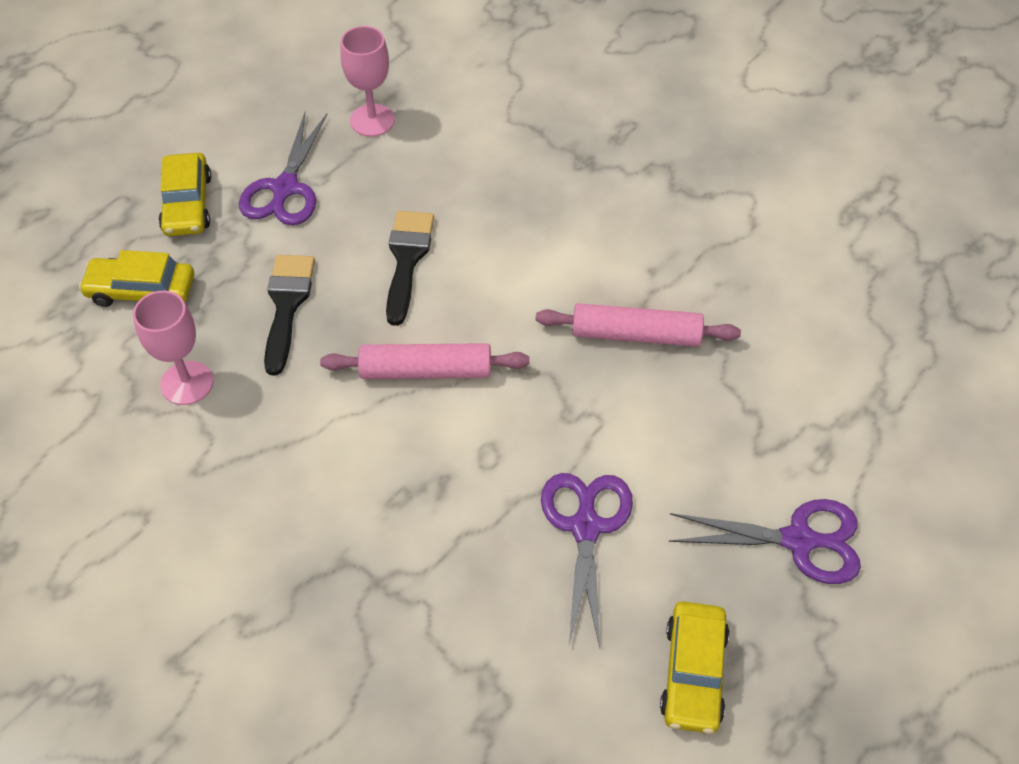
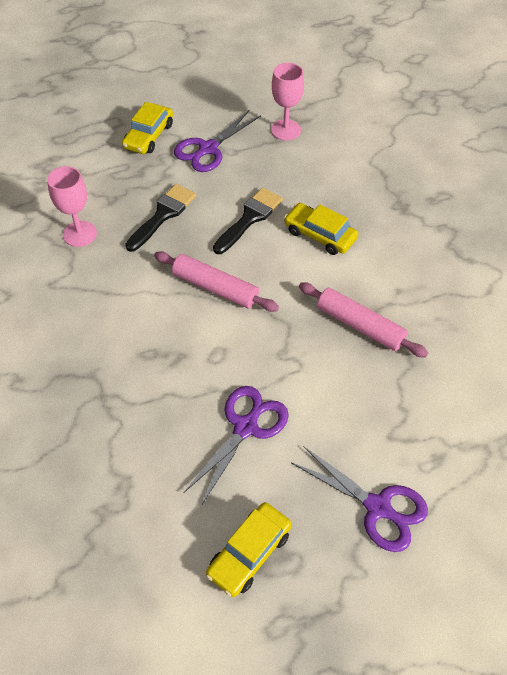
camera: 30 degrees right, 0 degrees up
(141, 290) = (92, 173): yellow car -> yellow car (320, 235)

